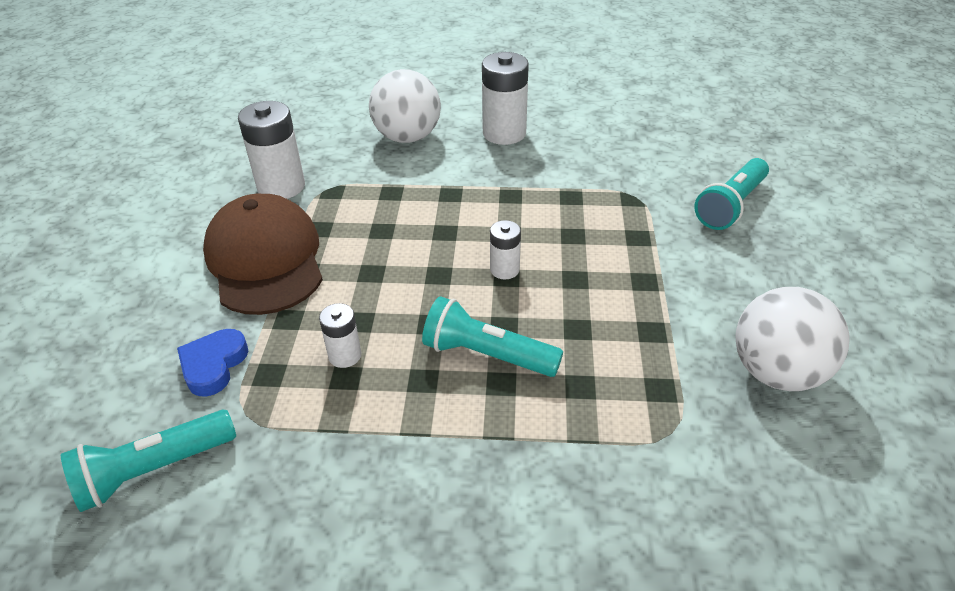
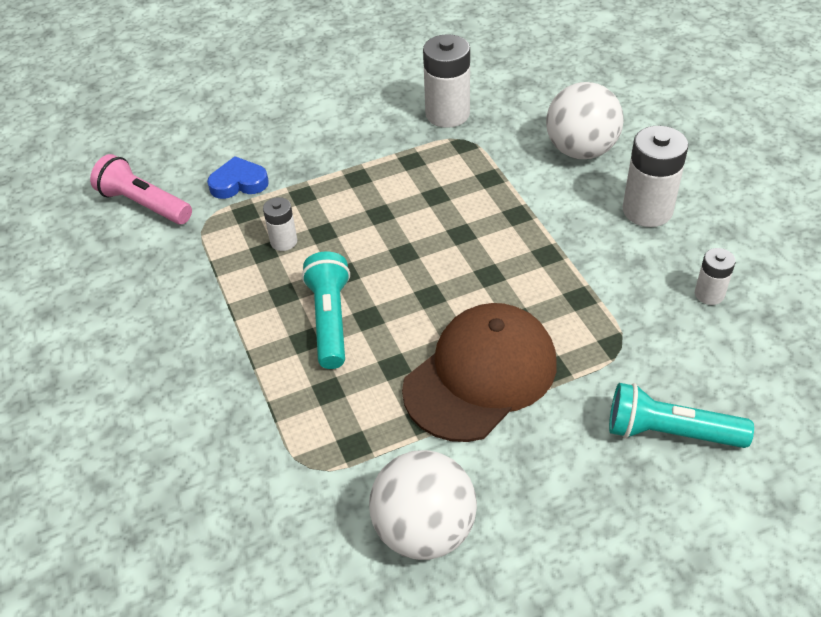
camera: 65 degrees right, 5 degrees up
(154, 470) = (144, 204): turquoise flashlight -> pink flashlight
(265, 260) = (356, 151): brown cap -> brown cap (481, 375)
(504, 270) = (438, 291): white battery -> white battery (709, 294)

